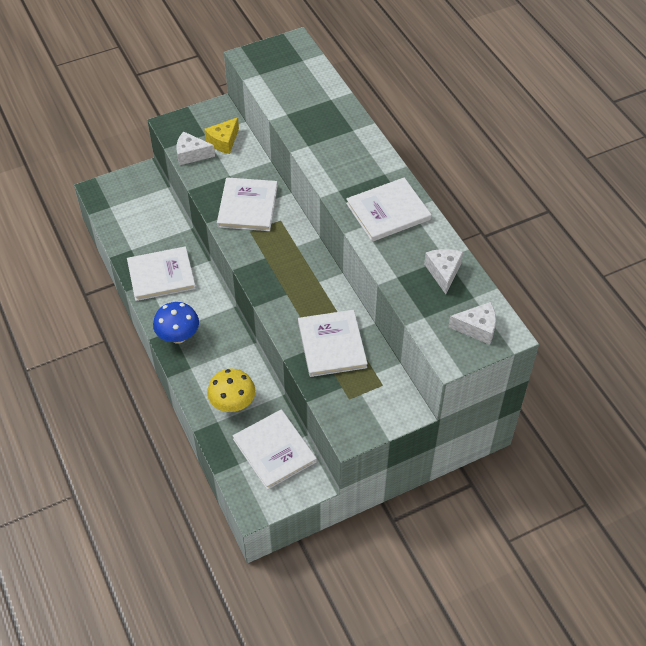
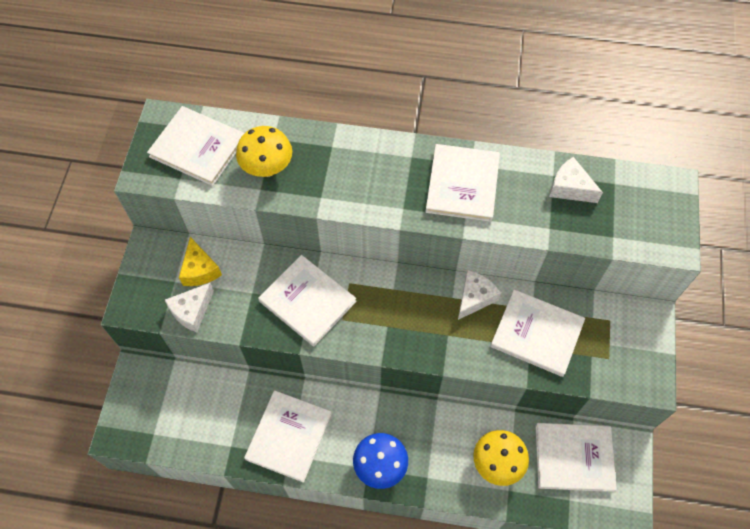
camera: 55 degrees left, 10 degrees up
(290, 69) = (198, 147): none -> white book
(305, 109) = (267, 168): none -> yellow mushroom
(477, 328) = (652, 204): white cheese -> white cheese (475, 298)

